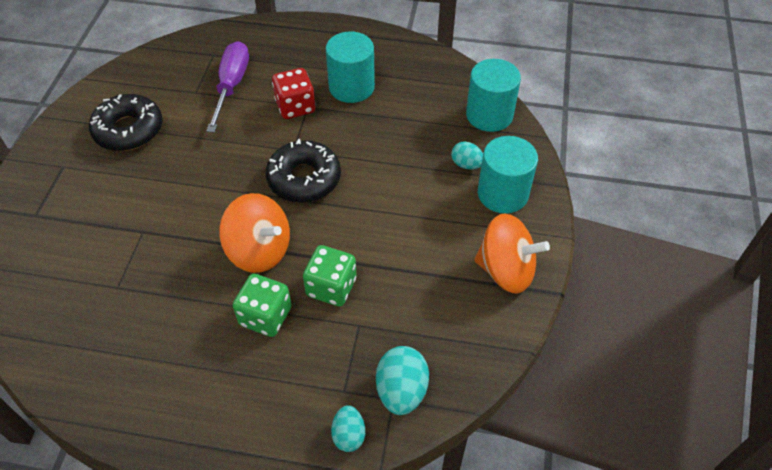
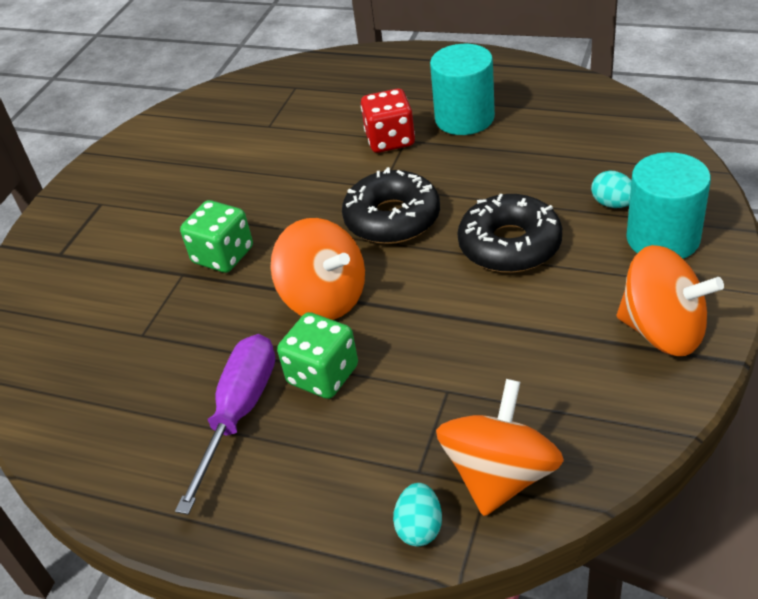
camera: 15 degrees right, 10 degrees down
(129, 130) = (183, 166): black donut -> black donut (509, 245)
(231, 85) = (313, 118): purple screwdriver -> purple screwdriver (239, 413)
(331, 287) = (414, 344): green dice -> green dice (223, 255)
(401, 391) = (500, 475): turquoise egg -> orange spinning top
(489, 115) = (648, 147): turquoise cylinder -> none

